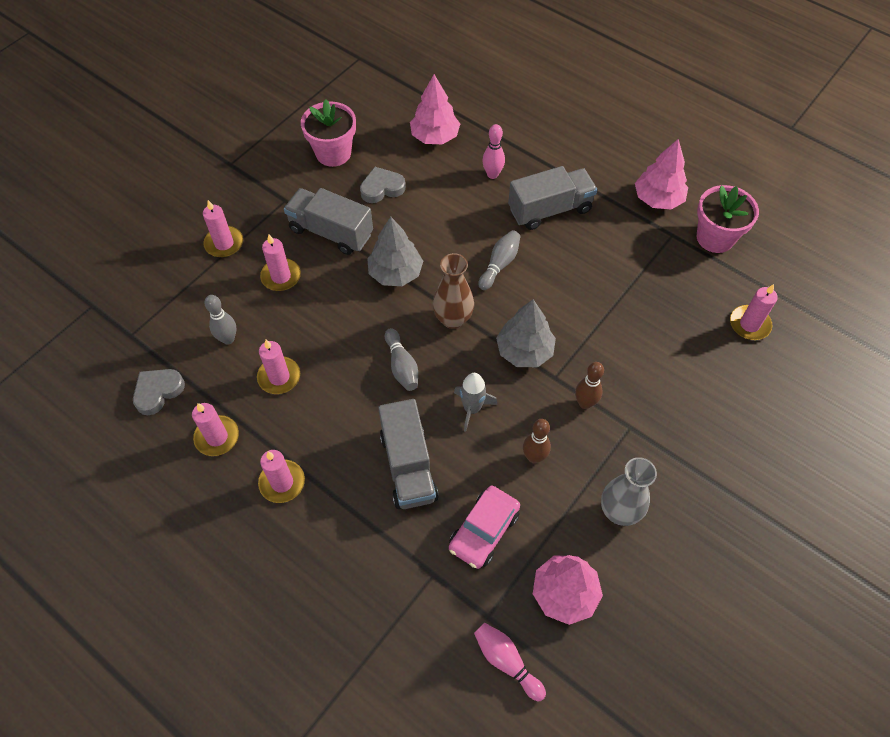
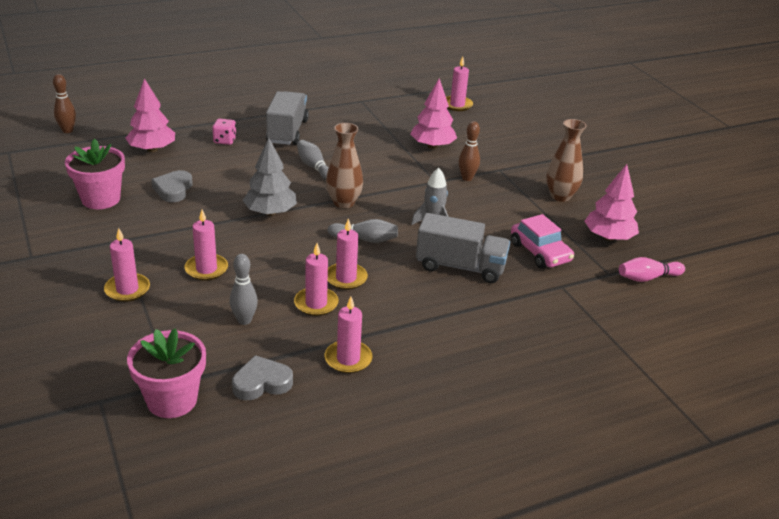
camera: 65 degrees left, 25 degrees down
(158, 392) = (261, 383): grey heart -> grey heart turned 90 degrees clockwise
(282, 482) = (426, 335): pink candle -> pink candle (346, 278)
(331, 232) = (189, 228): grey truck -> none
(492, 174) = (225, 140): pink bowling pin -> pink dice
(524, 351) = (402, 184): grey tree -> none
(534, 457) = (494, 212): brown bowling pin -> brown bowling pin (67, 130)
(619, 511) = (560, 196): grey vase -> brown vase
(658, 199) = (326, 94): pink tree -> pink tree (432, 146)
(715, 238) = (379, 90): pink flower pot -> pink flower pot (172, 400)

